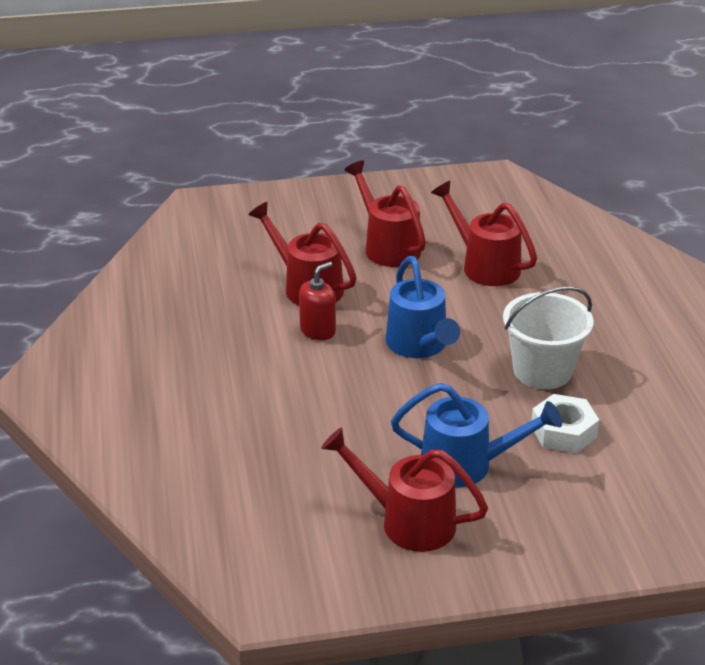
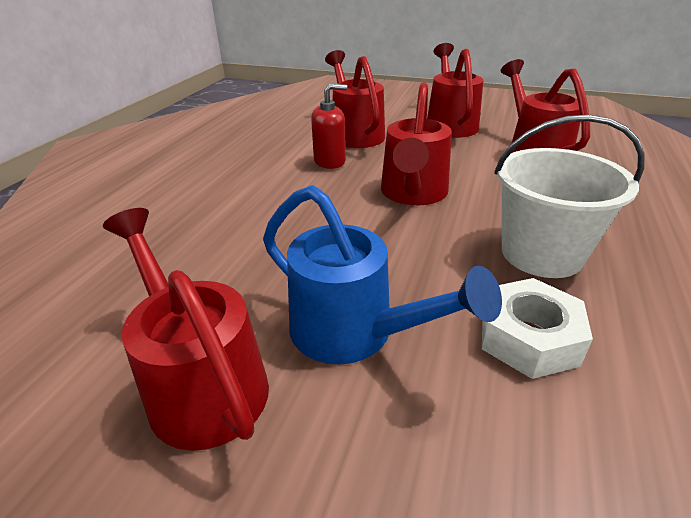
camera: 30 degrees right, 0 degrees up
(419, 346) = (412, 194): blue watering can -> red watering can

